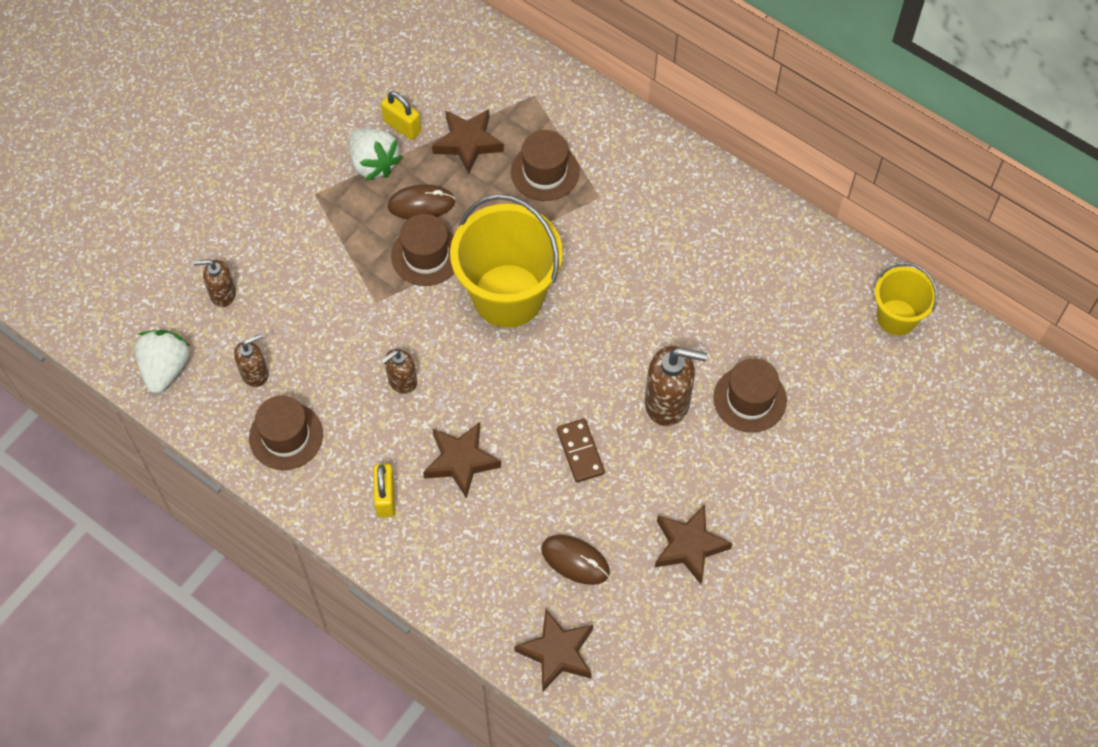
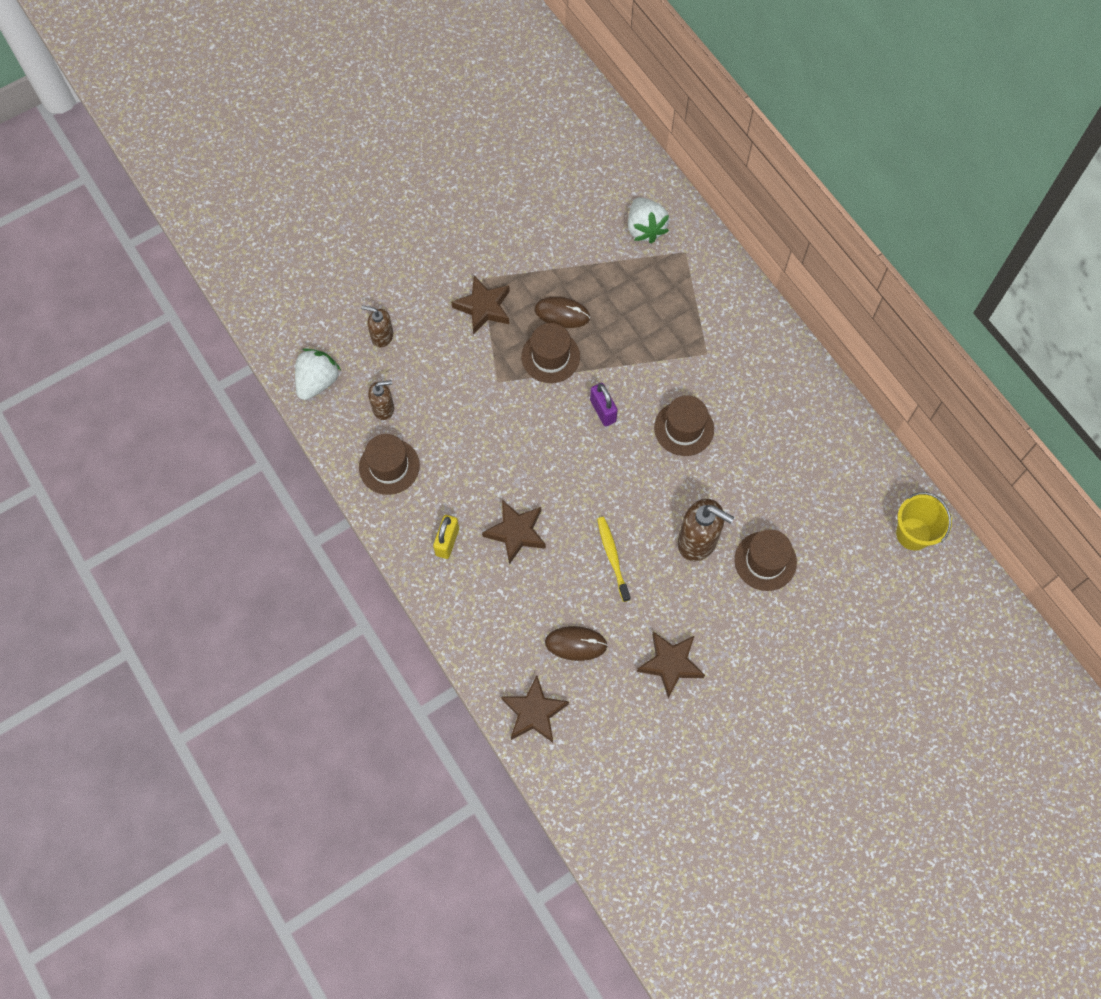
camera: 20 degrees right, 5 degrees up
(374, 163) = (537, 268): white strawberry -> white strawberry (645, 228)
(402, 127) = (570, 245): yellow padlock -> none
(402, 381) = (494, 453): brown soap dispenser -> none
(468, 143) = (617, 275): brown star -> brown star (483, 308)
(508, 295) = (603, 411): yellow bucket -> purple padlock
(545, 172) = (670, 318): brown hat -> brown hat (684, 428)
(575, 560) = (576, 644): brown mouse -> brown mouse turned 45 degrees counterclockwise
(580, 452) = (612, 557): brown domino -> yellow toothbrush

